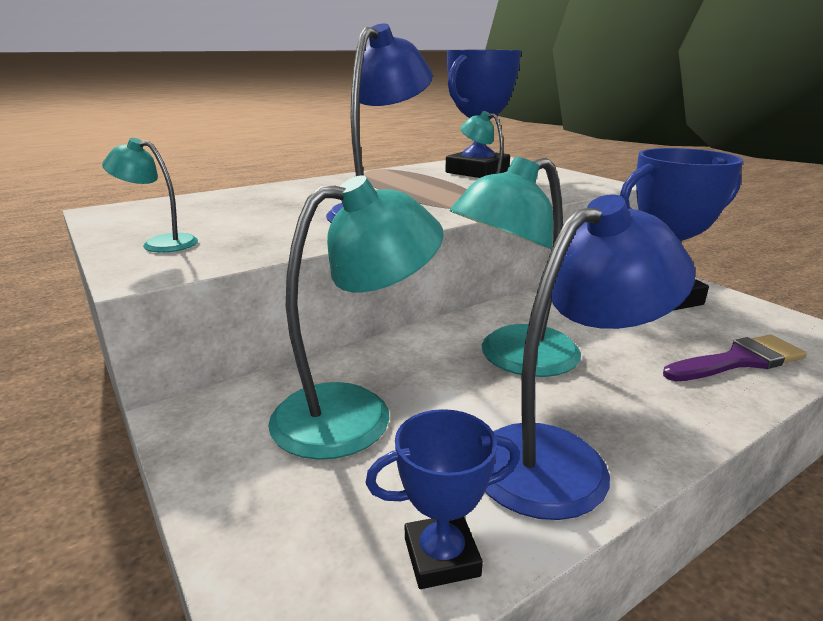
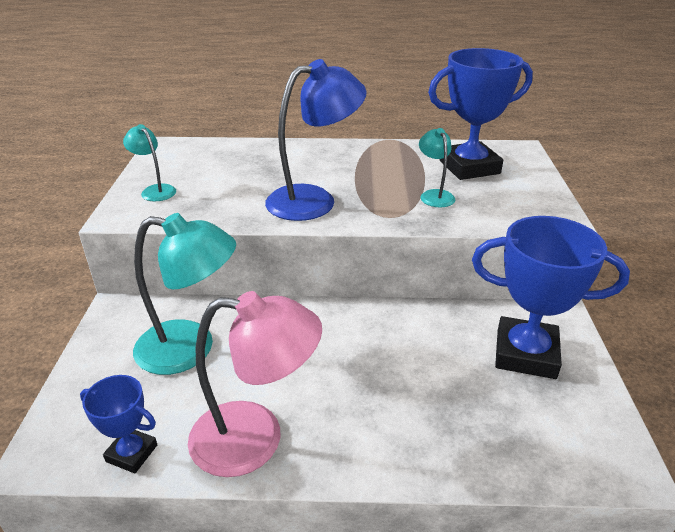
camera: 35 degrees right, 10 degrees up
(513, 358) = (327, 355): turquoise lamp -> none
(561, 458) = (256, 438): blue lamp -> pink lamp
(738, 361) = (491, 442): purple brush -> none

